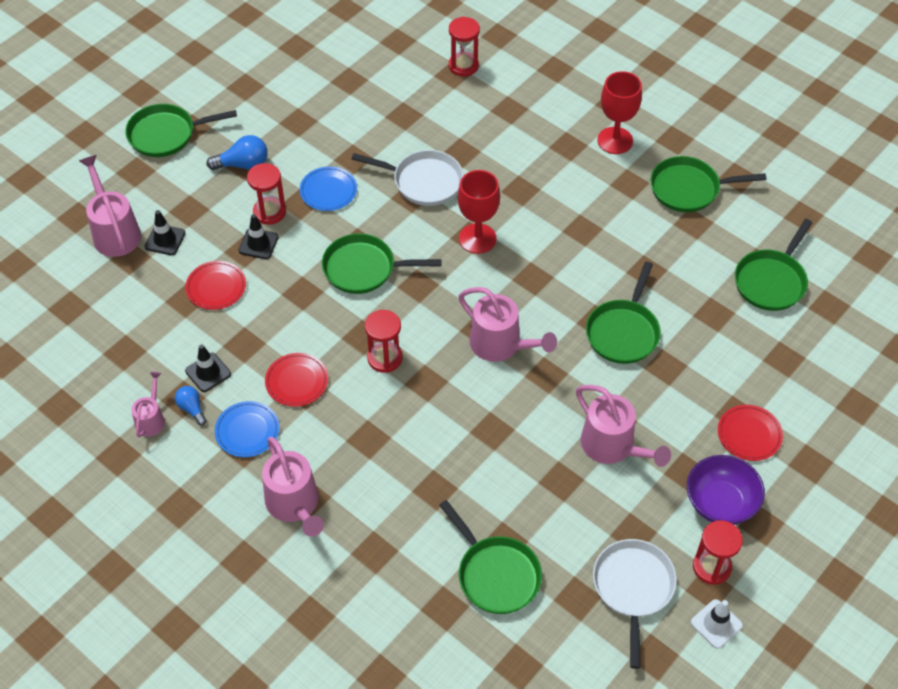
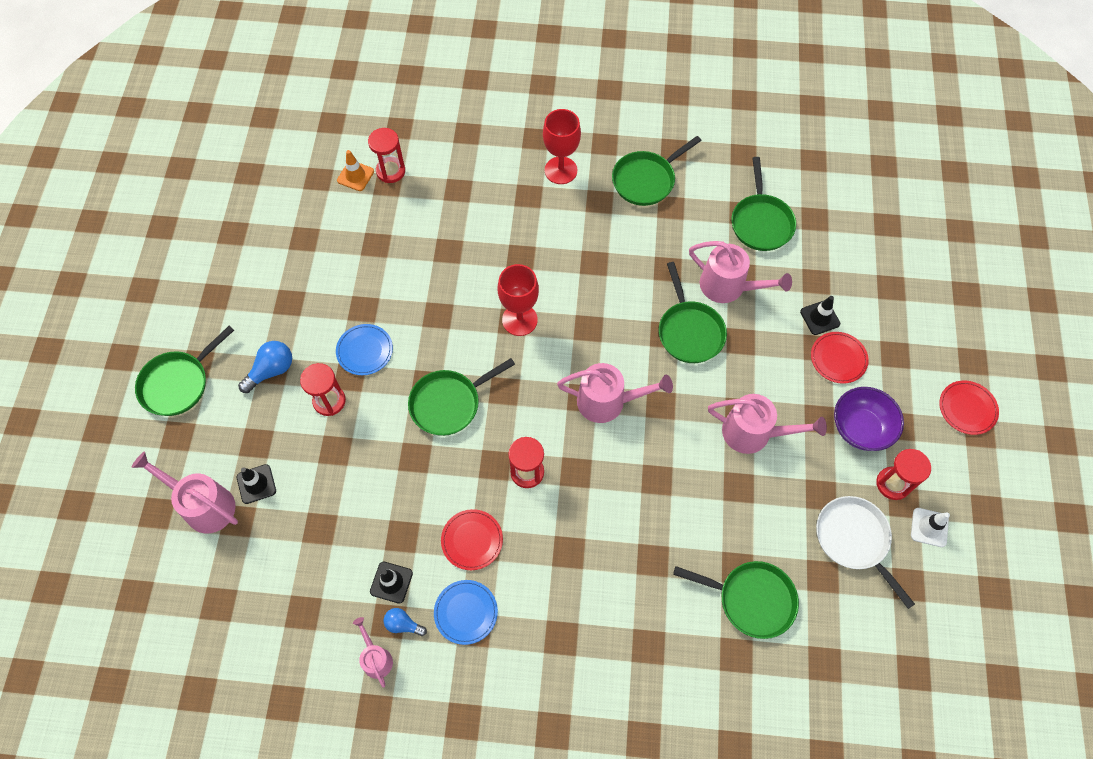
camera: 35 degrees left, 10 degrees up
(216, 287) = (337, 499): red plate -> red plate (967, 408)
(258, 244) = (342, 436): black traffic cone -> black traffic cone (820, 318)
(295, 505) = (556, 651): pink watering can -> pink watering can (728, 287)
(423, 181) = (437, 295): white pan -> none
(431, 54) = (355, 176): none -> orange traffic cone

